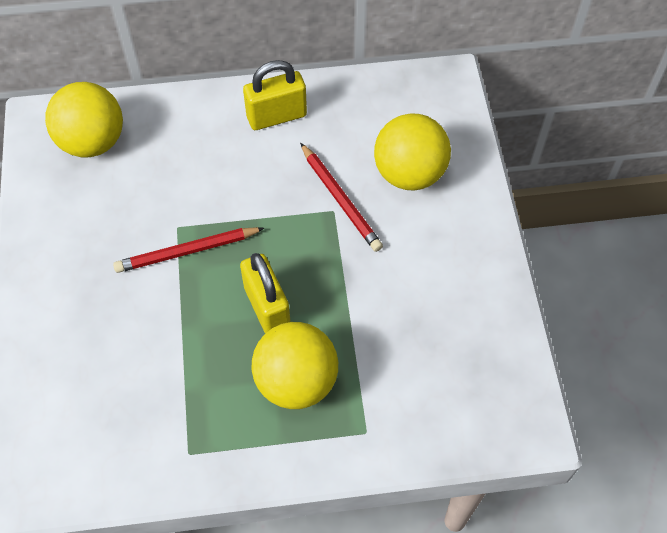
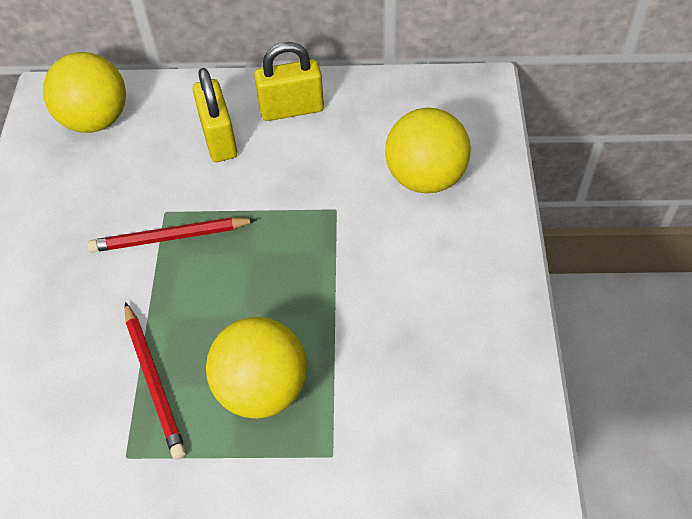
camera: 10 degrees right, 5 degrees down
(267, 308) = (244, 305): yellow padlock -> yellow padlock (219, 139)
(340, 199) = (345, 198): red pencil -> red pencil (154, 382)

